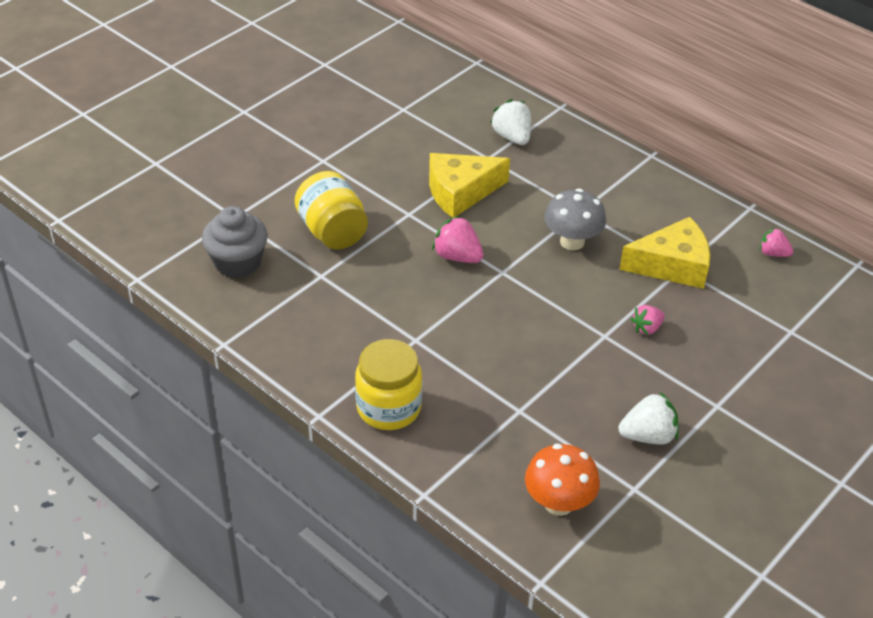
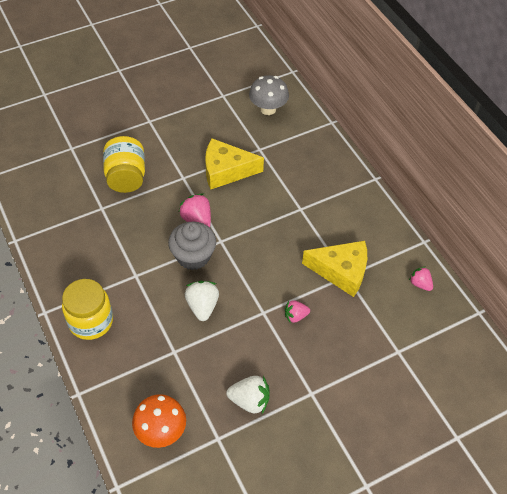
camera: 20 degrees right, 10 degrees up
(237, 262) = (55, 182): grey cupcake -> grey cupcake (193, 256)
(512, 137) = (284, 137): white strawberry -> white strawberry (202, 306)
(572, 242) = (281, 231): grey mushroom -> grey mushroom (268, 109)

